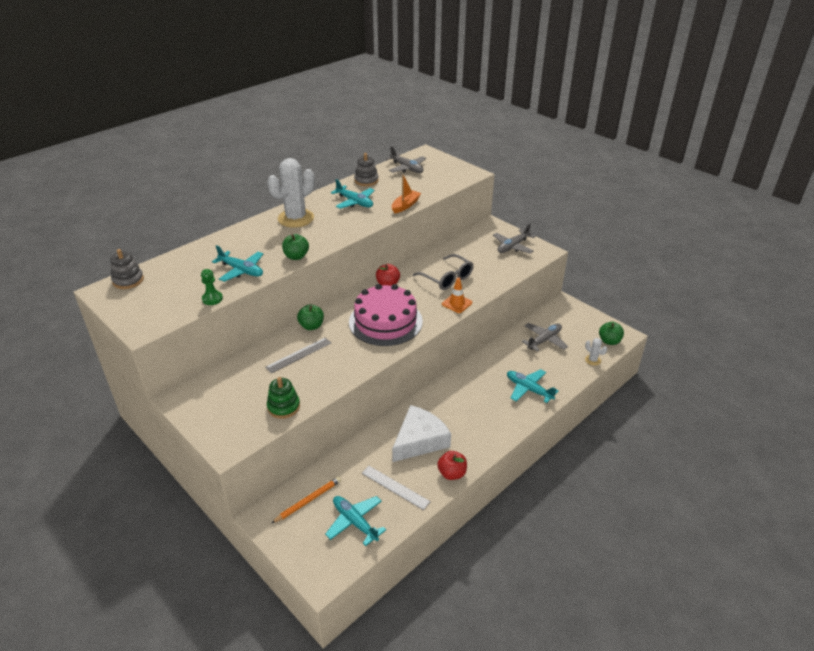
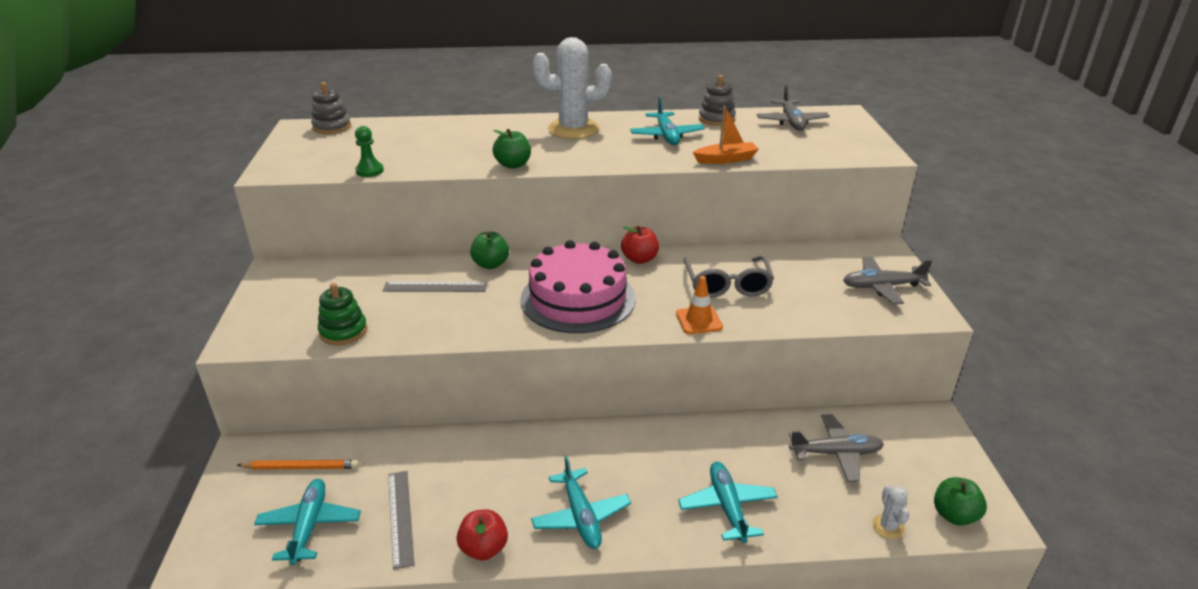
camera: 40 degrees right, 5 degrees down
(241, 271) = (438, 157): turquoise plane -> turquoise plane (581, 517)
(419, 440) = (500, 480): white cheese -> none

